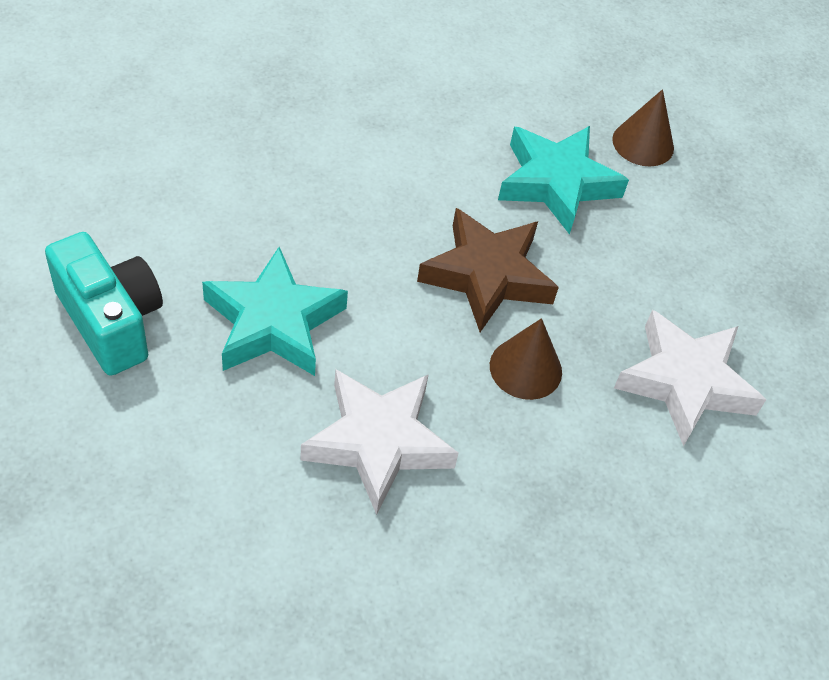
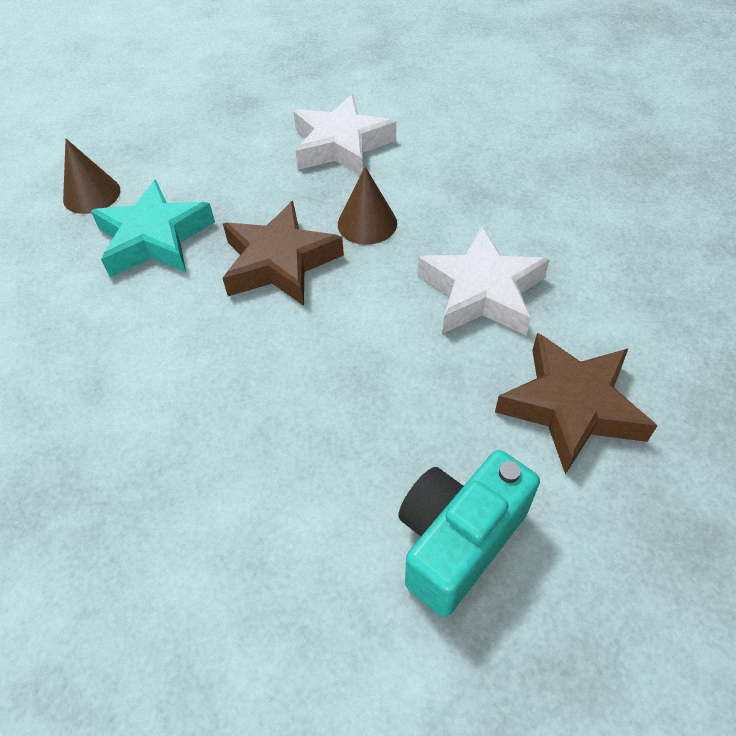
camera: 95 degrees left, 0 degrees up
(196, 462) = (571, 406): none -> brown star
(273, 322) = (395, 396): turquoise star -> none

